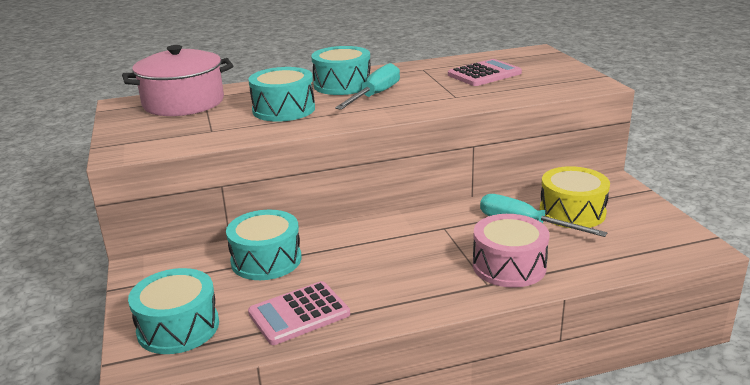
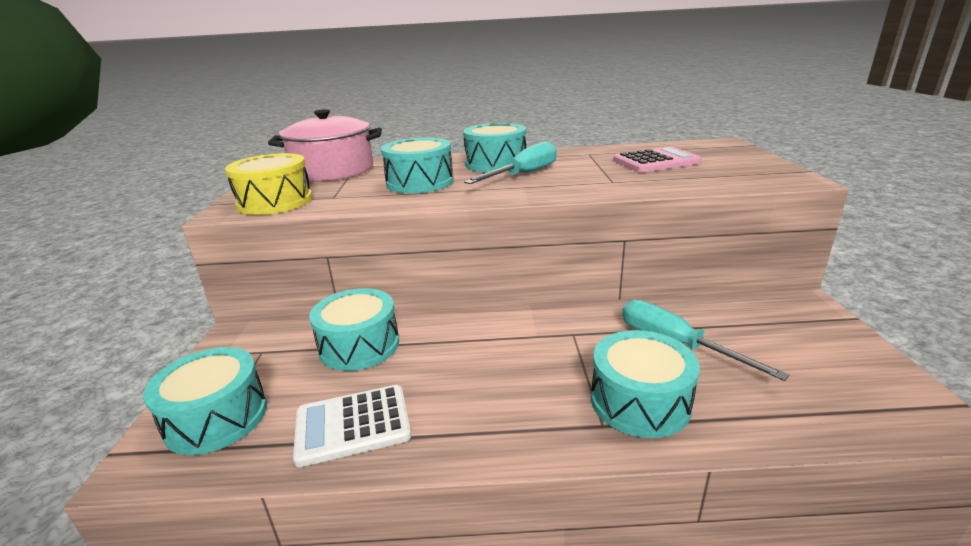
camera: 15 degrees right, 0 degrees up
(299, 314) = (353, 425): pink calculator -> white calculator
(509, 266) = (640, 401): pink drum -> turquoise drum
(572, 212) = (742, 335): yellow drum -> yellow drum (275, 201)

